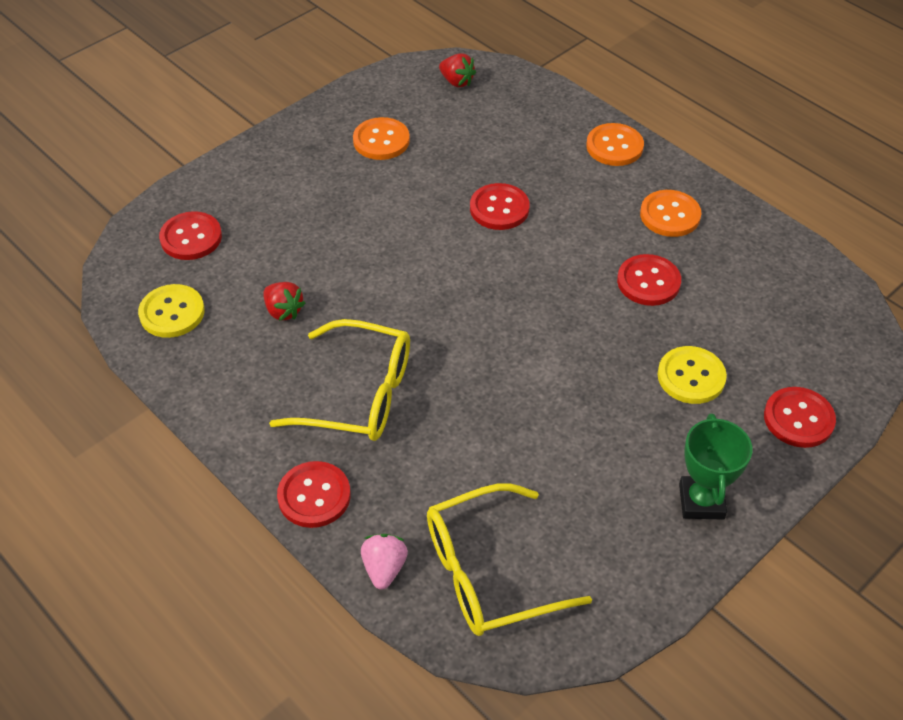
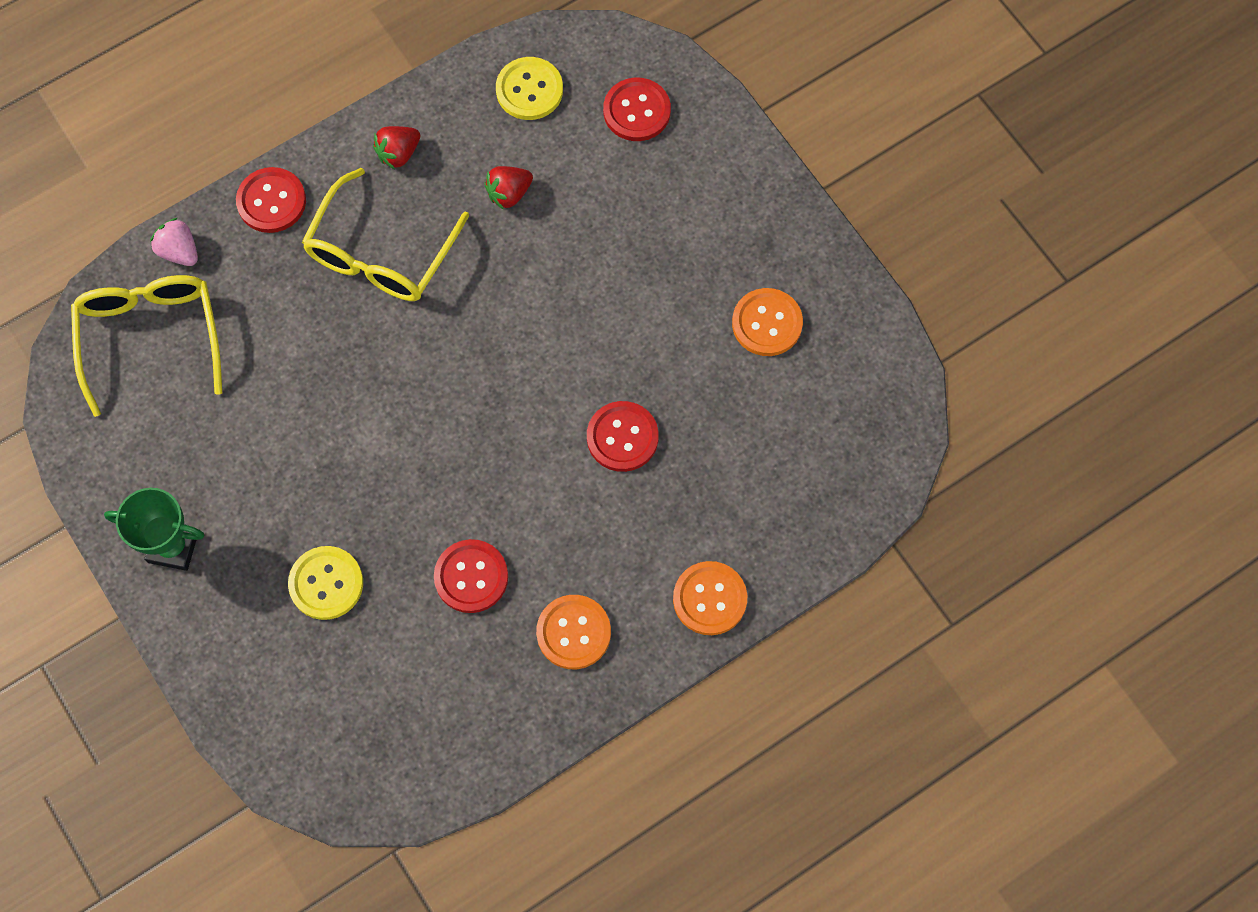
camera: 100 degrees right, 20 degrees up
(384, 568) = (179, 251): pink strawberry -> pink strawberry turned 150 degrees counterclockwise
(456, 82) = (870, 430): red strawberry -> red strawberry (398, 153)
(798, 419) = (244, 678): red button -> none

